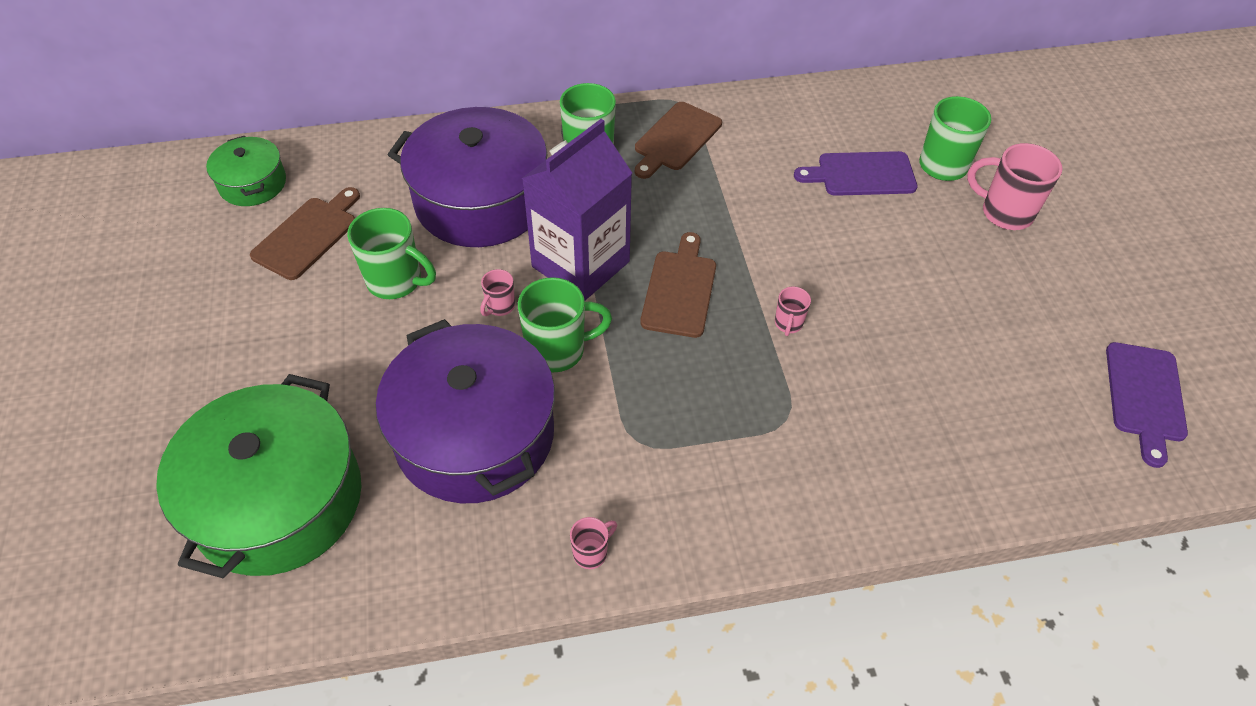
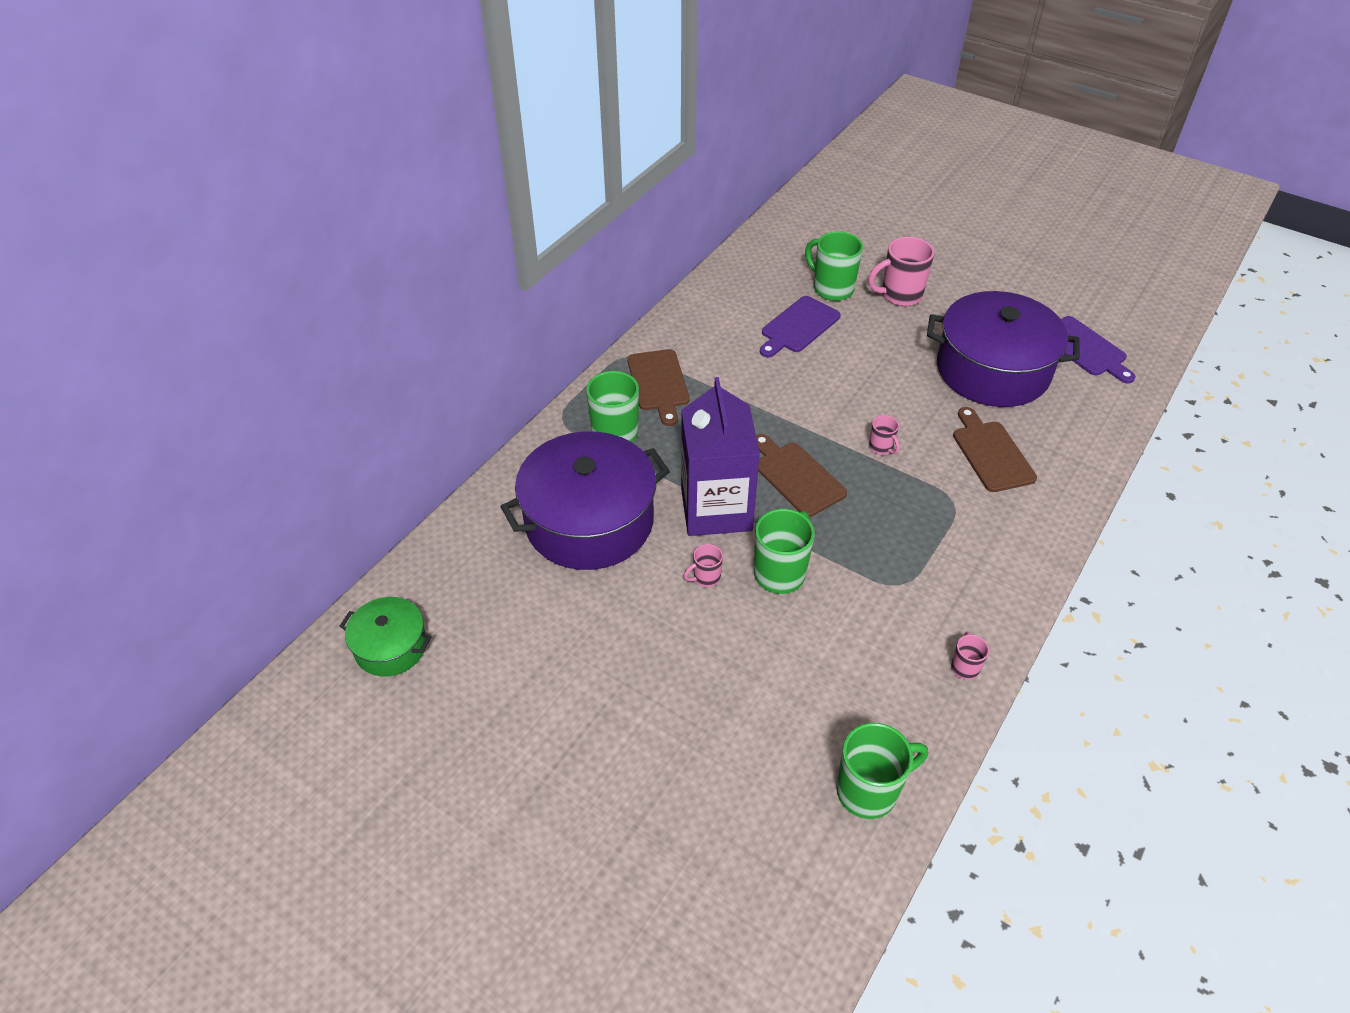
camera: 45 degrees left, 5 degrees down
(278, 500) = (750, 822): green pot -> none
(308, 235) = (497, 645): brown cutting board -> brown cutting board (991, 453)
(396, 281) = (612, 621): green mug -> green mug (869, 791)
(474, 435) = (807, 666): purple pot -> purple pot (992, 370)
(500, 306) = (706, 578): pink mug -> pink mug turned 75 degrees clockwise

